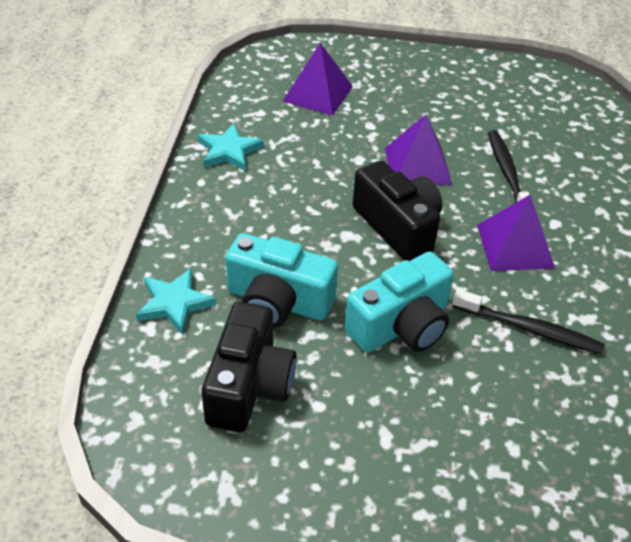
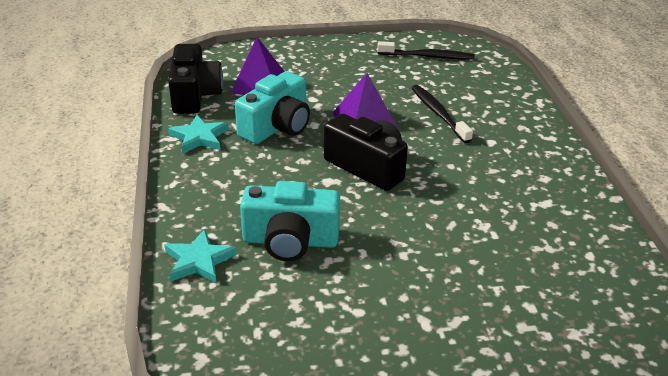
camera: 15 degrees left, 10 degrees down
(249, 385) = (292, 309): black camera -> black camera (194, 95)
(401, 325) = (401, 238): turquoise camera -> turquoise camera (277, 127)
(515, 246) = (467, 163): purple pyramid -> none
(529, 329) = (504, 219): black toothbrush -> black toothbrush (427, 56)

